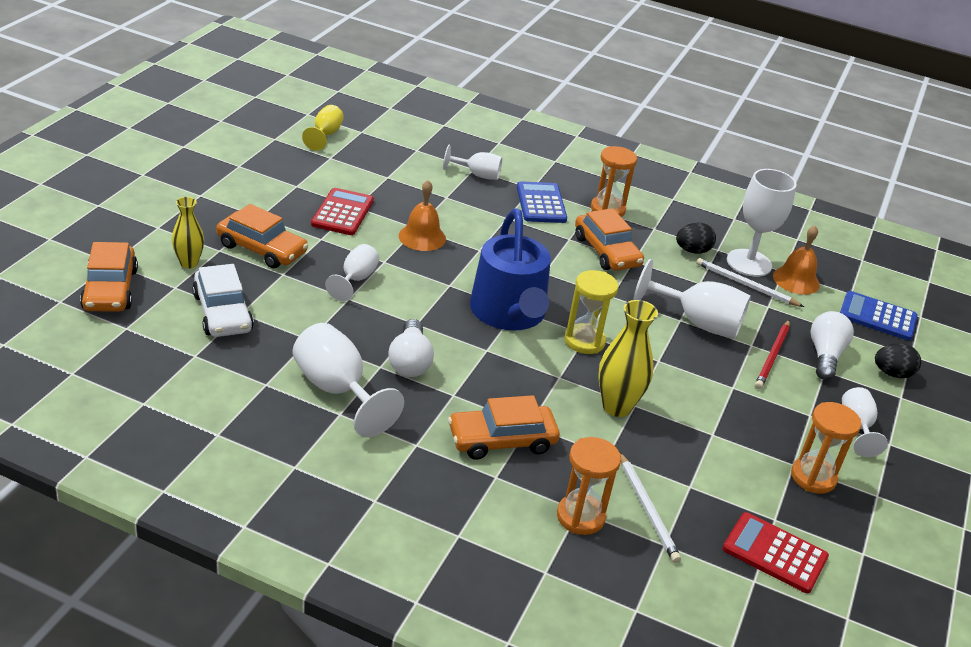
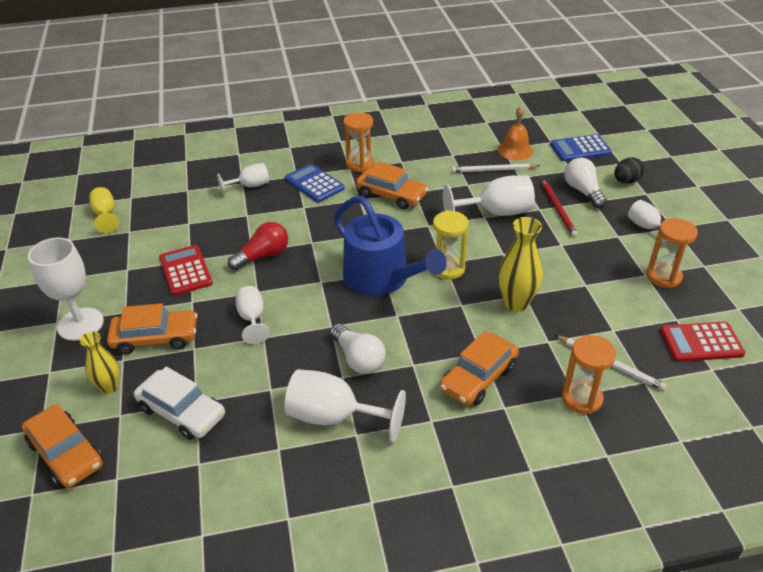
camera: 30 degrees left, 5 degrees up
(422, 237) = (263, 256): orange bell -> red light bulb
(692, 251) = (439, 164): black egg -> none
(749, 263) = (479, 154): white goblet -> white goblet (80, 324)

